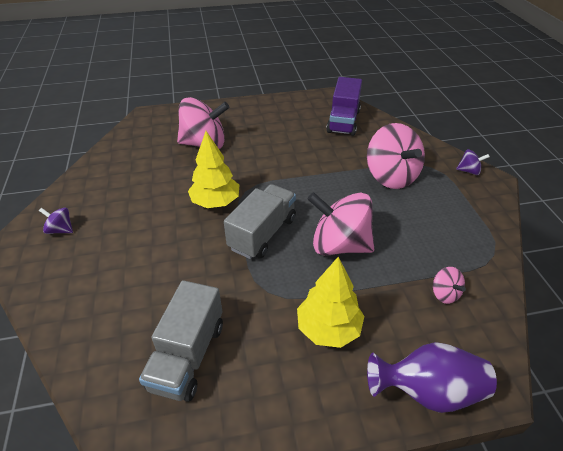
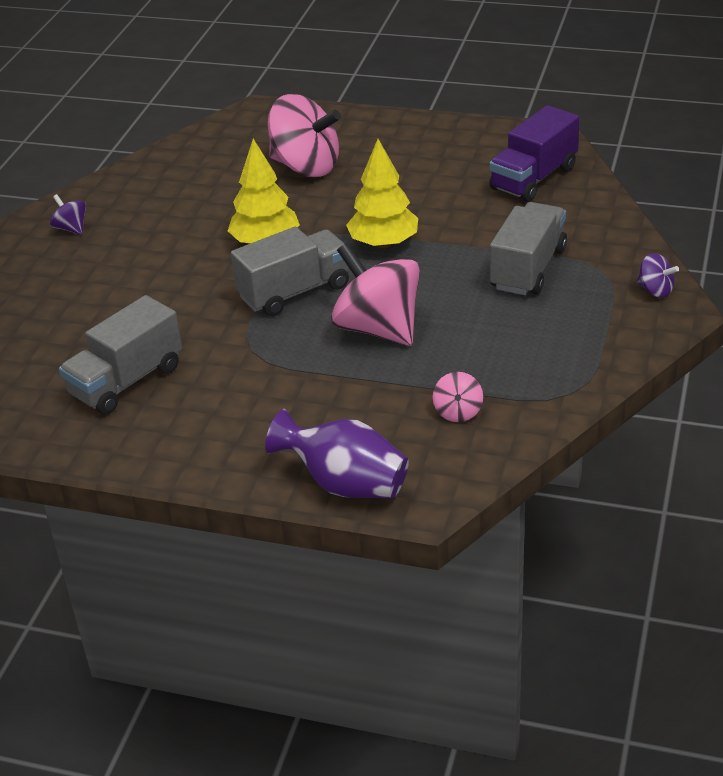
camera: 30 degrees right, 5 degrees down
(328, 328) = (289, 402): yellow tree -> yellow tree (383, 243)
(391, 176) = (528, 269): pink spinning top -> grey truck

